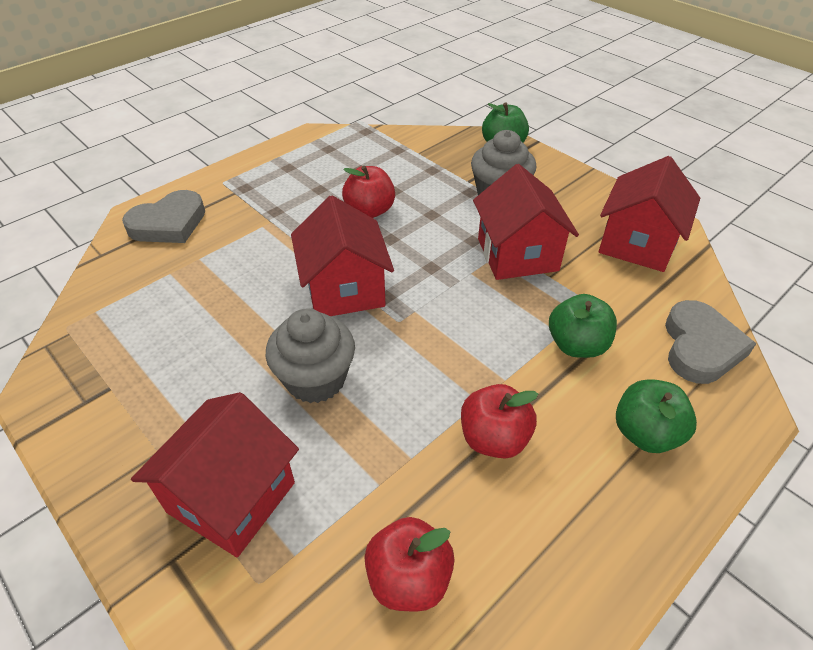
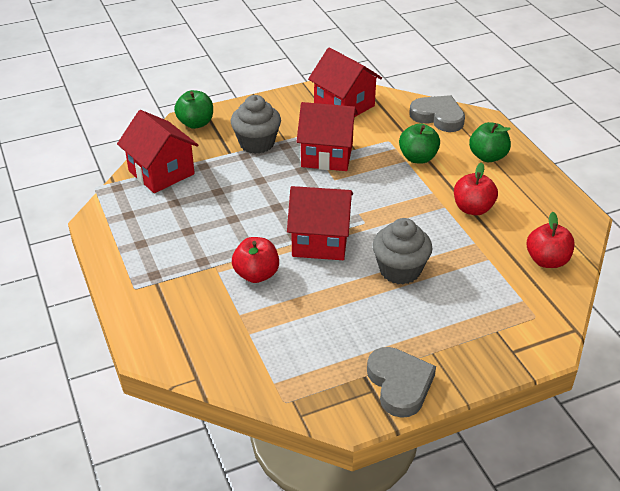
camera: 70 degrees left, 5 degrees down
(169, 223) = (177, 329): grey heart -> grey heart (399, 384)
(231, 497) = (478, 321): red house -> red house (161, 172)
(370, 211) = (235, 210): red apple -> red apple (256, 274)

